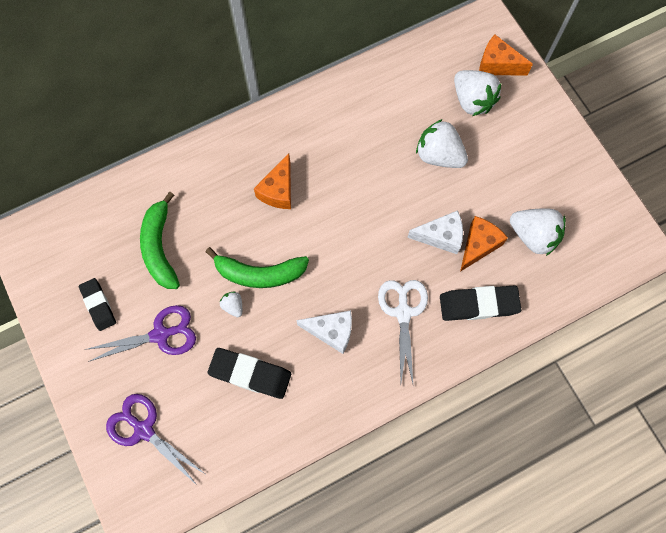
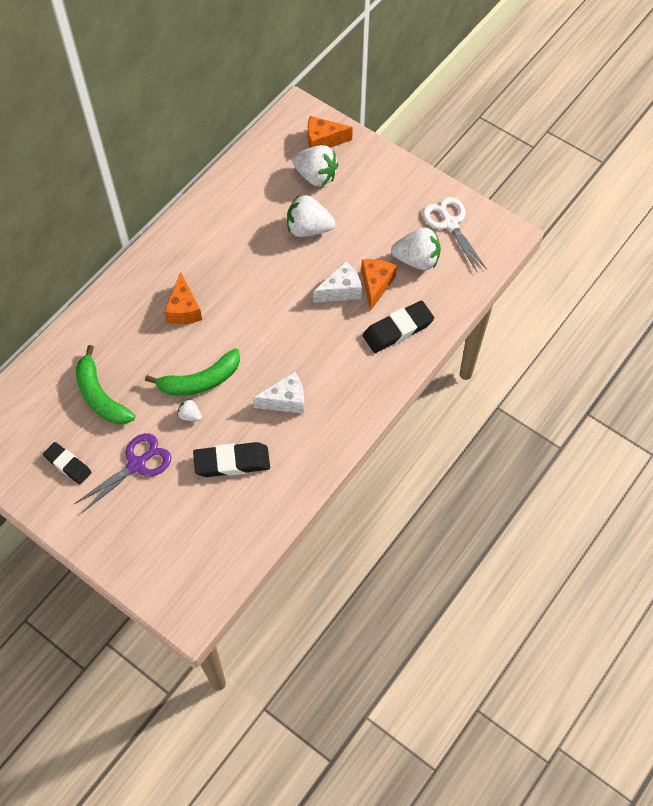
camera: 25 degrees left, 10 degrees down
(144, 430) = (160, 545): purple scissors -> none
(403, 312) = (339, 361): white scissors -> white scissors (450, 223)

